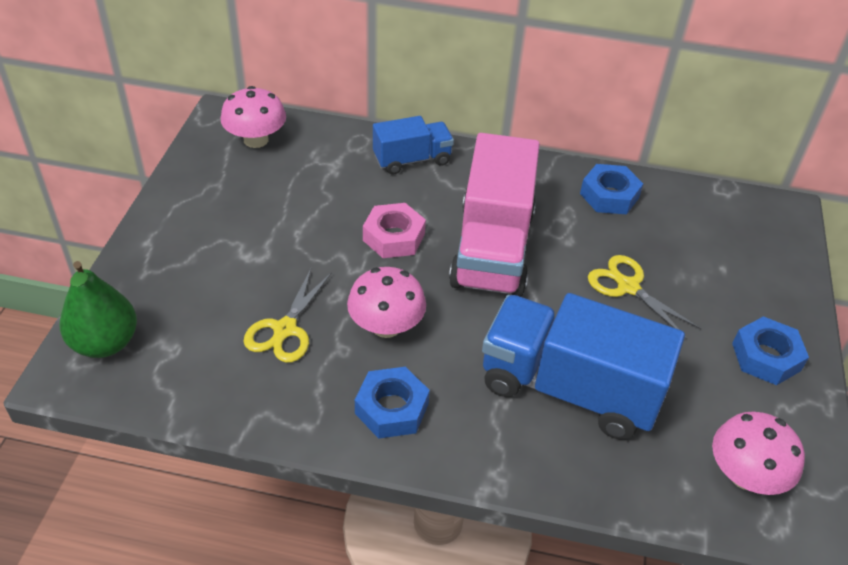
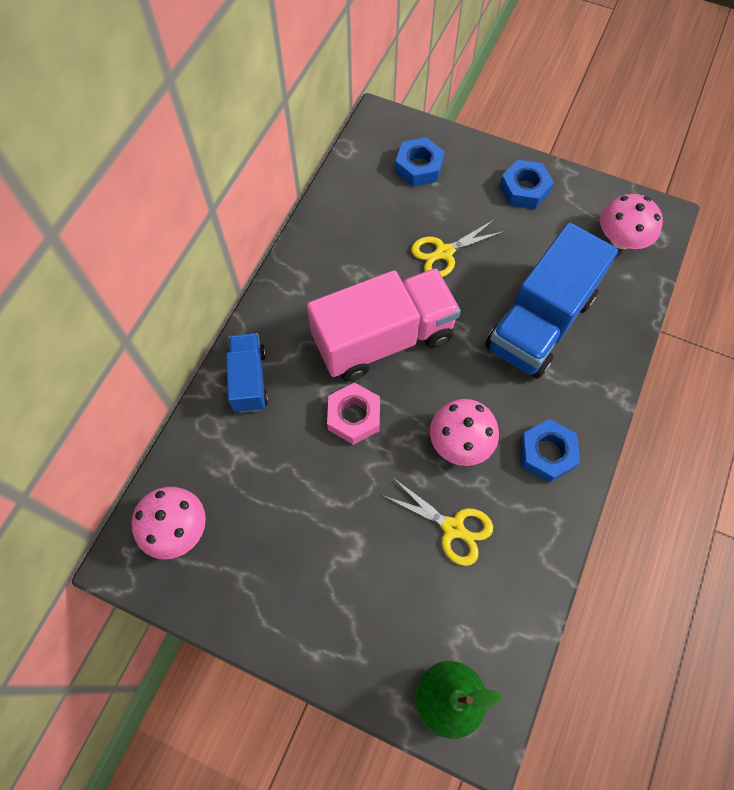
camera: 75 degrees left, 20 degrees up
(492, 248) = (383, 339): pink truck -> pink truck turned 45 degrees counterclockwise
(609, 195) = (336, 232): blue nut -> blue nut (418, 167)

